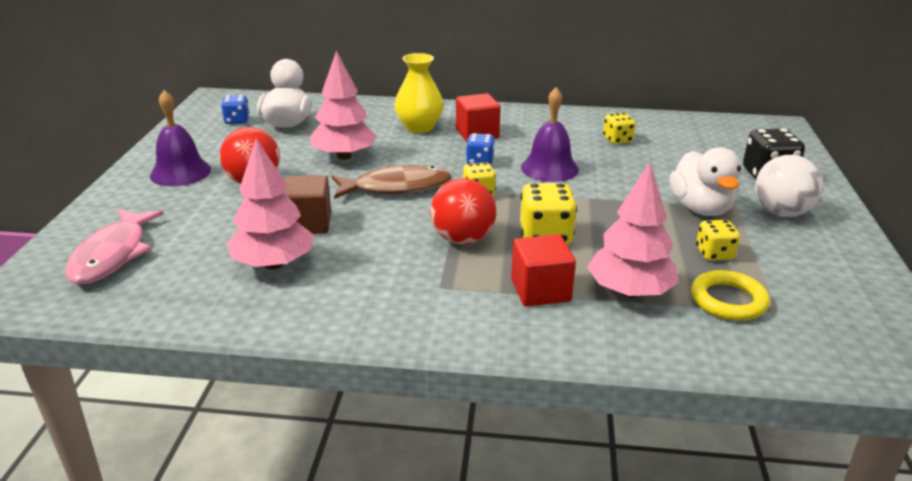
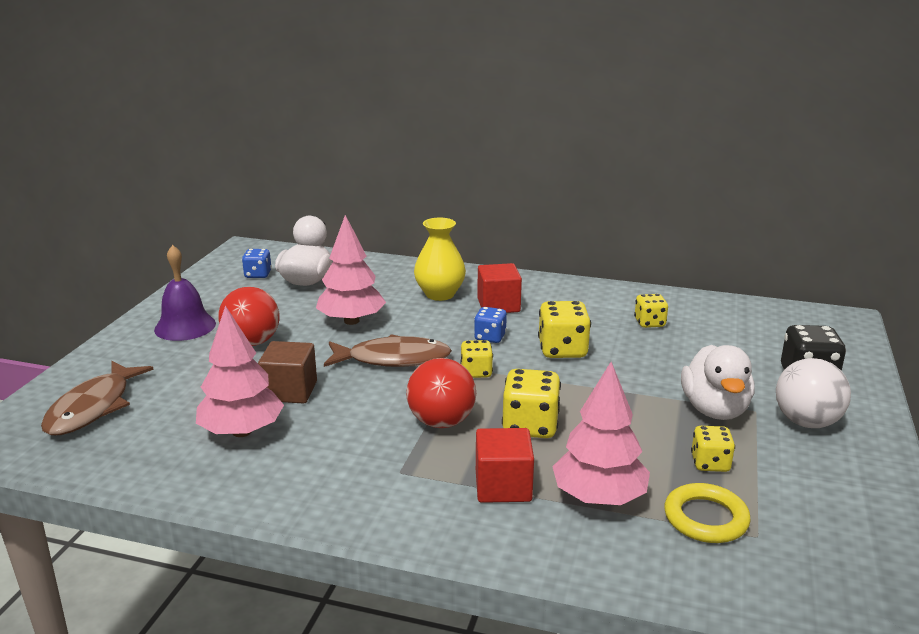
camera: 10 degrees right, 5 degrees down
(112, 255) = (93, 407): pink fish -> brown fish
(549, 168) = (562, 350): purple bell -> yellow dice

